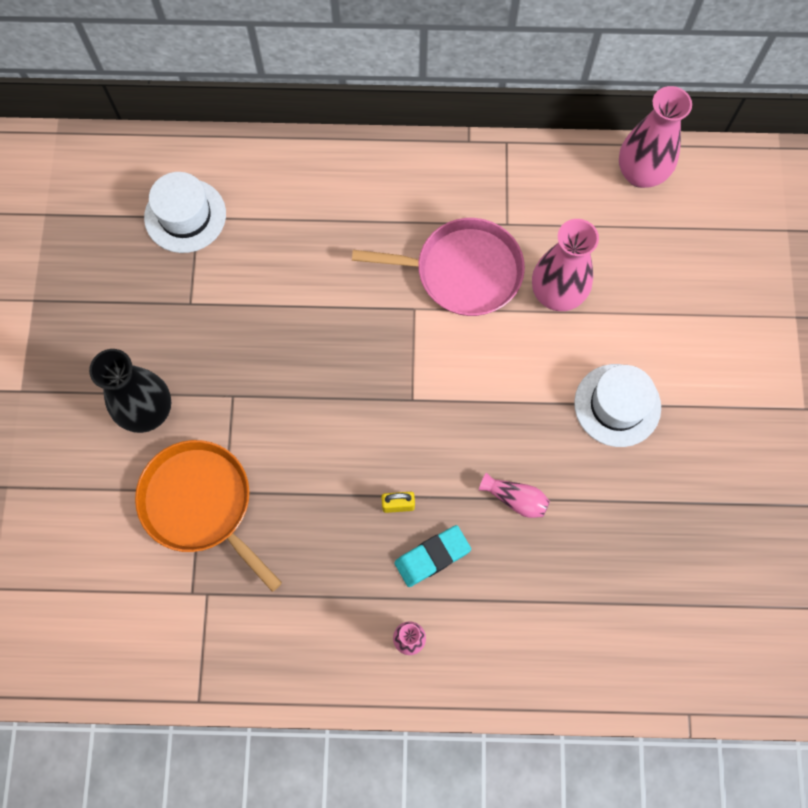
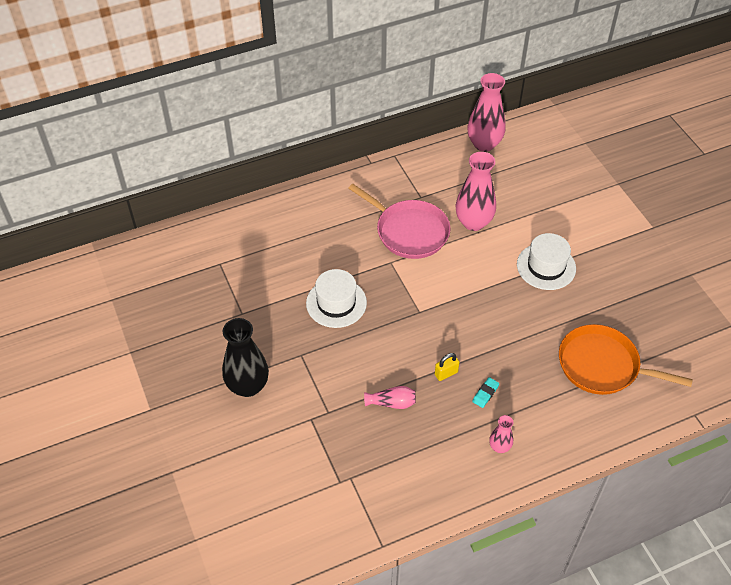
camera: 25 degrees left, 20 degrees down
(185, 216) = (210, 265): white hat -> white hat (336, 303)
(201, 504) = (315, 426): orange pan -> orange pan (602, 365)
(432, 556) = (485, 394): turquoise eraser -> turquoise eraser, size x0.61
(462, 271) = (409, 231): pink pan -> pink pan turned 60 degrees clockwise
(515, 499) = (517, 340): pink vase -> pink vase (392, 403)

